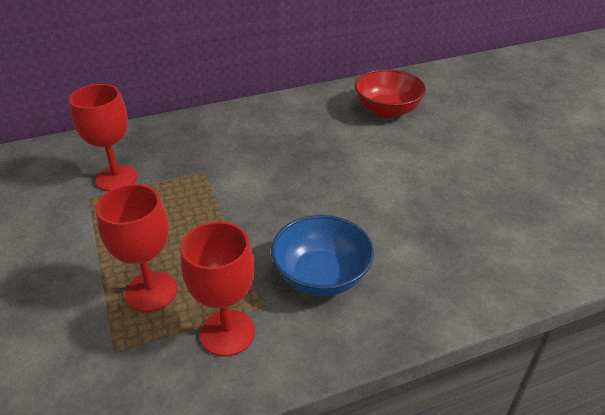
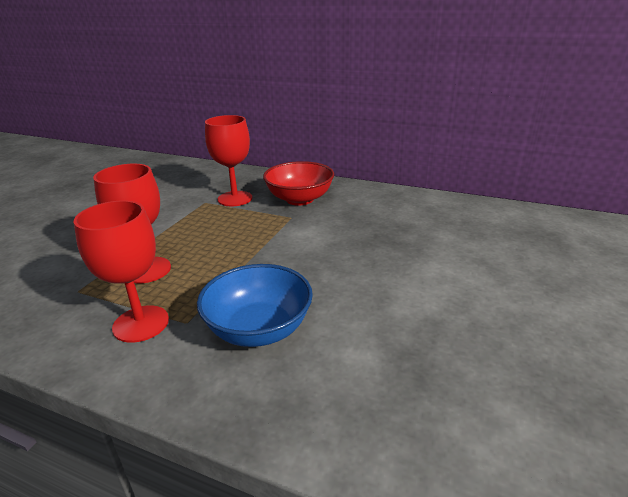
camera: 45 degrees right, 10 degrees down
(387, 110) = (518, 237): red bowl -> red bowl (299, 199)

